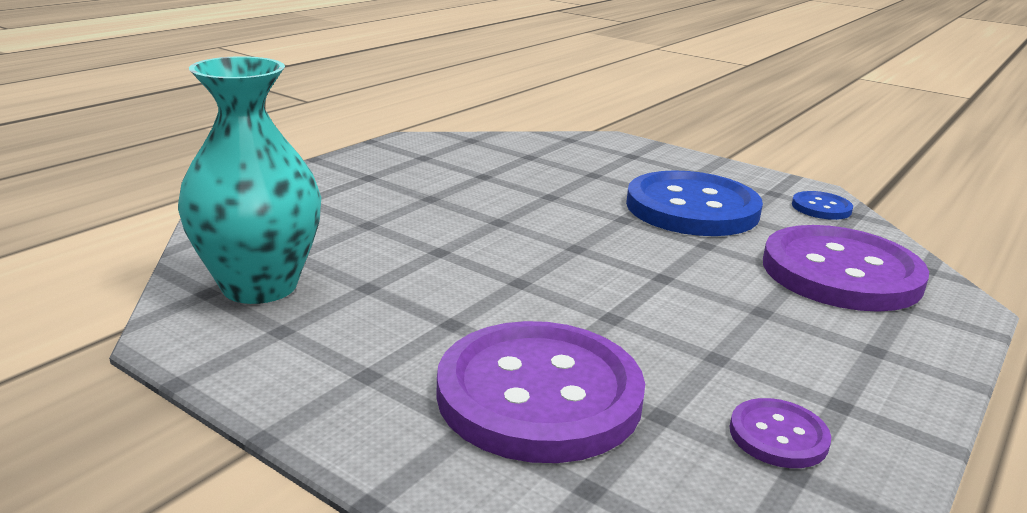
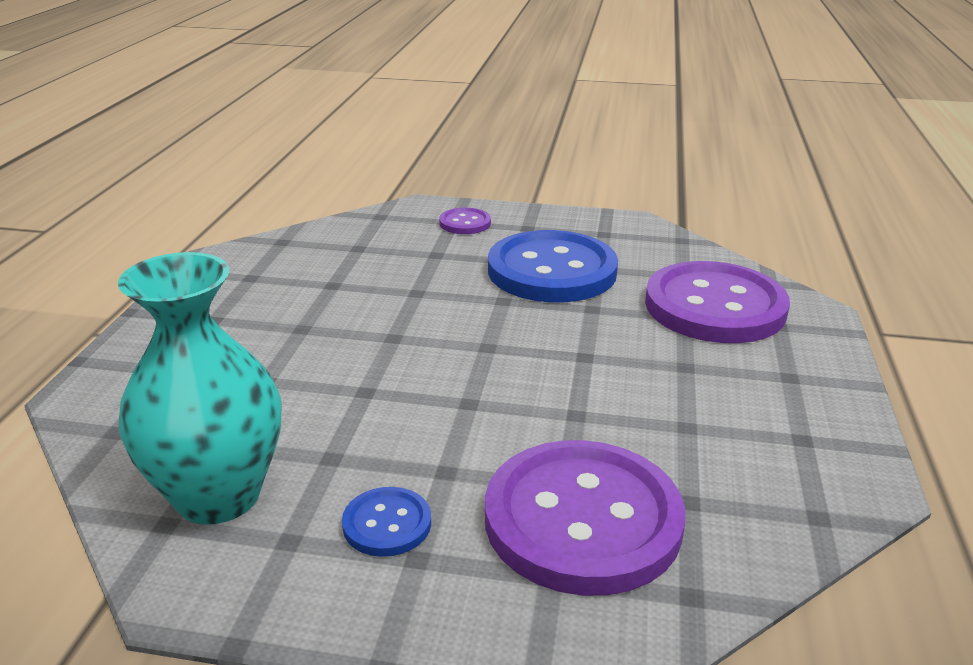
camera: 25 degrees left, 5 degrees up
(778, 436) = (784, 487): purple button -> purple button (465, 223)
(821, 208) = (652, 240): blue button -> blue button (387, 524)

